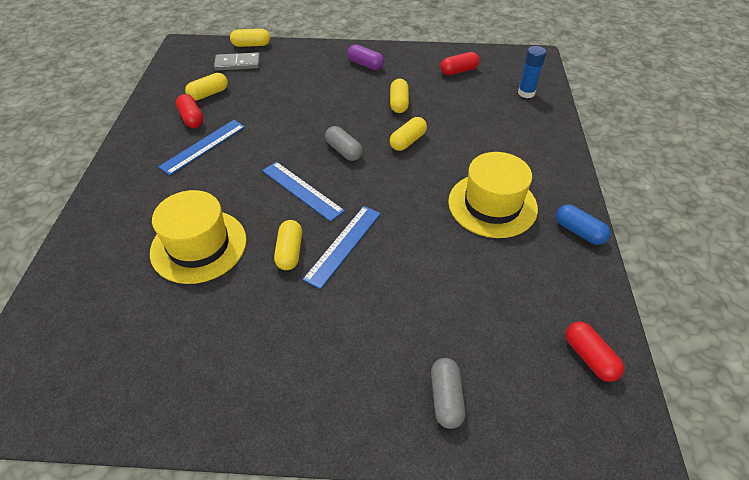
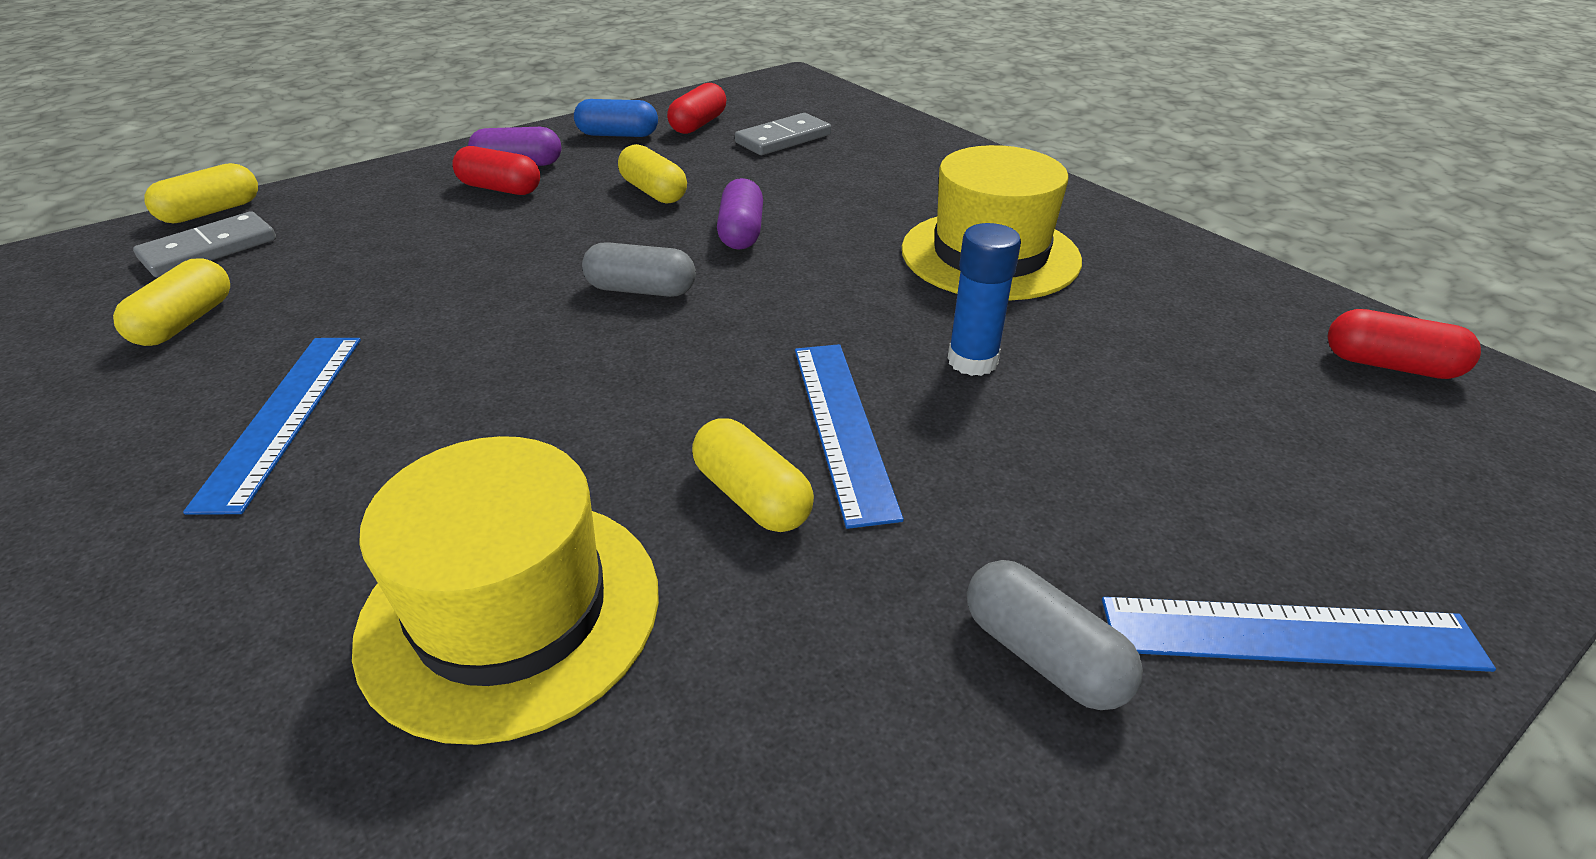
camera: 40 degrees left, 10 degrees down
(191, 118) = (185, 381): red capsule -> red capsule (500, 189)
(302, 190) = (637, 384): blue ruler -> blue ruler (1289, 634)
(408, 141) = (741, 232): yellow capsule -> purple capsule
(446, 398) = (1346, 548): grey capsule -> grey capsule (1043, 655)
(485, 96) = (783, 139): none -> grey domino
(526, 93) = (836, 117): blue glue stick -> blue glue stick (972, 361)
(579, 232) = (1142, 233): blue capsule -> blue capsule (618, 135)

